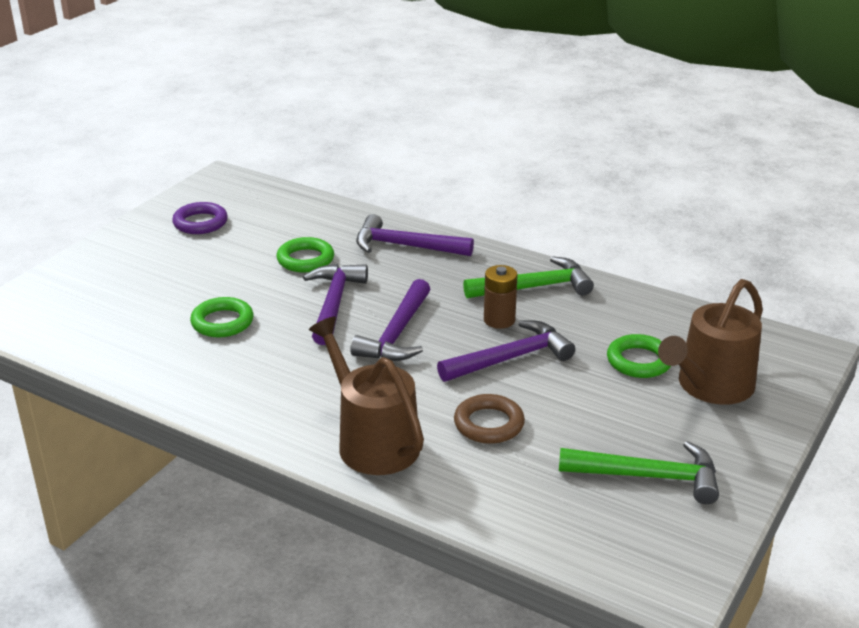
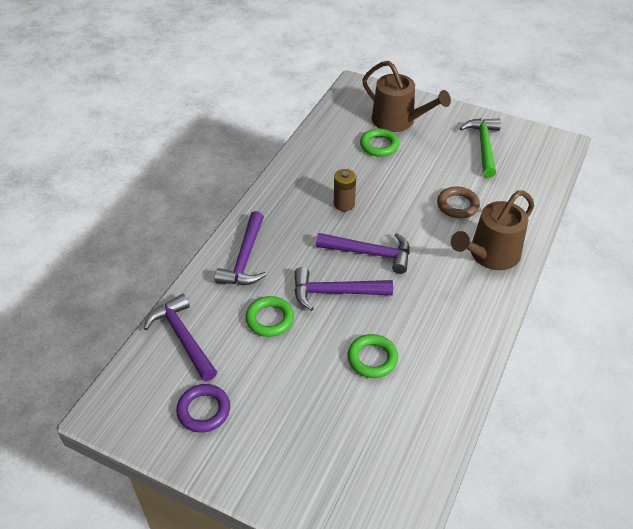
camera: 95 degrees left, 15 degrees up
(510, 358) = (387, 198): purple hammer -> purple hammer (183, 337)
(534, 287) = (300, 188): green hammer -> none

